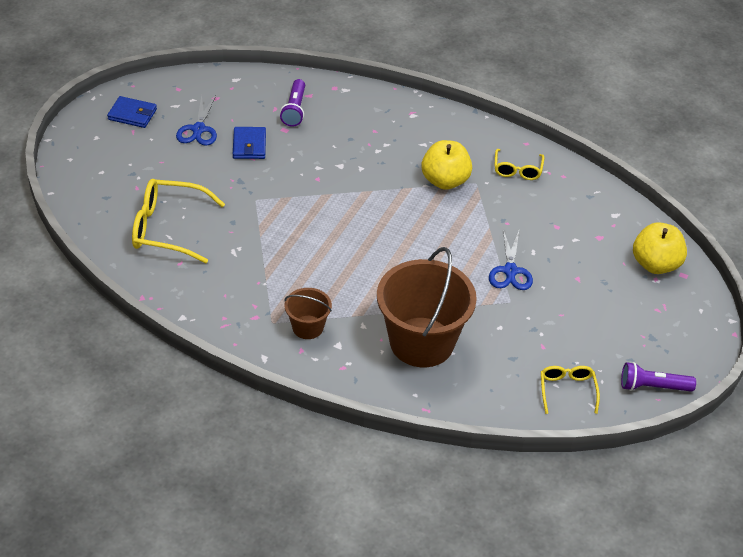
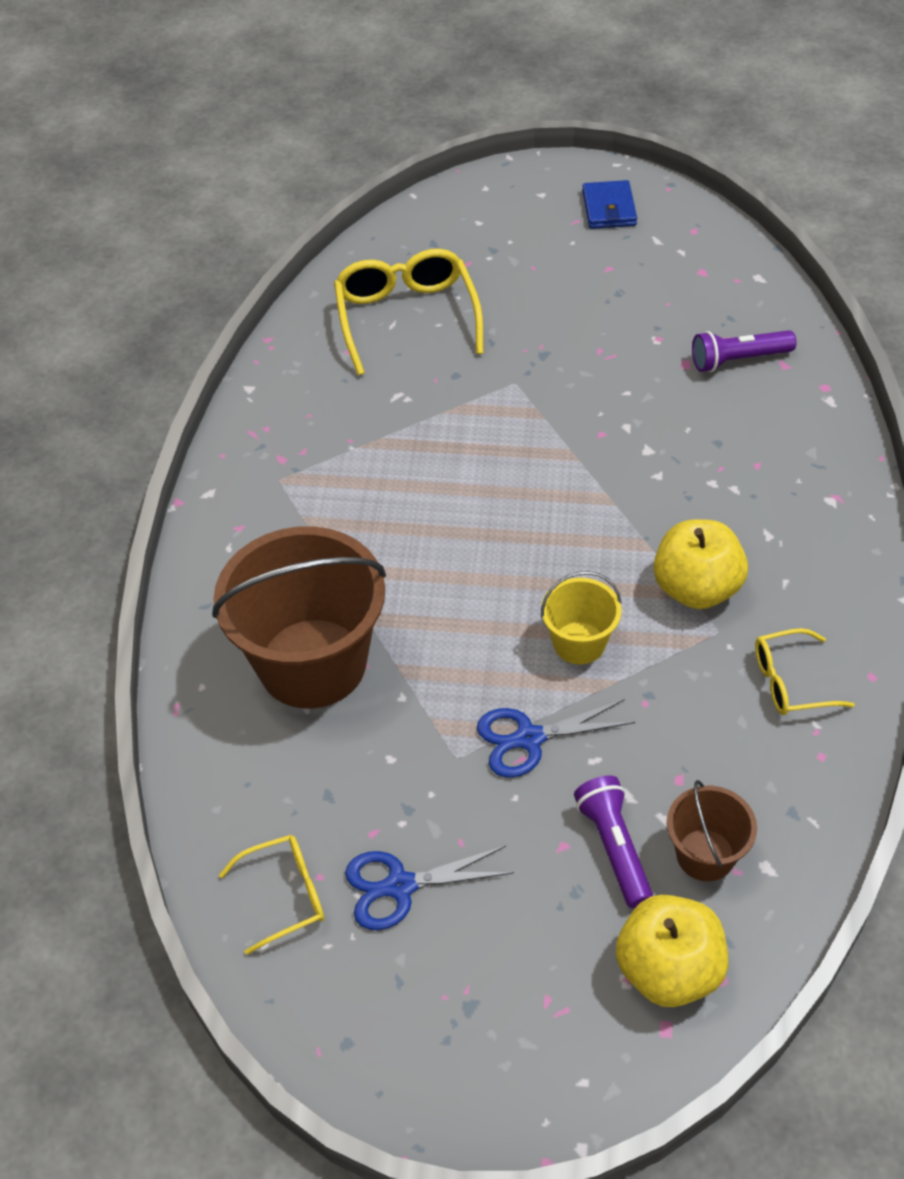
camera: 75 degrees right, 5 degrees up
(198, 129) = (623, 278): blue scissors -> blue scissors (400, 886)
(249, 145) = (625, 339): blue wallet -> none
(308, 327) = (286, 520): brown bucket -> brown bucket (705, 855)
(459, 234) = (579, 643): none -> yellow bucket
(653, 387) = (345, 1035): purple flashlight -> purple flashlight (614, 847)

